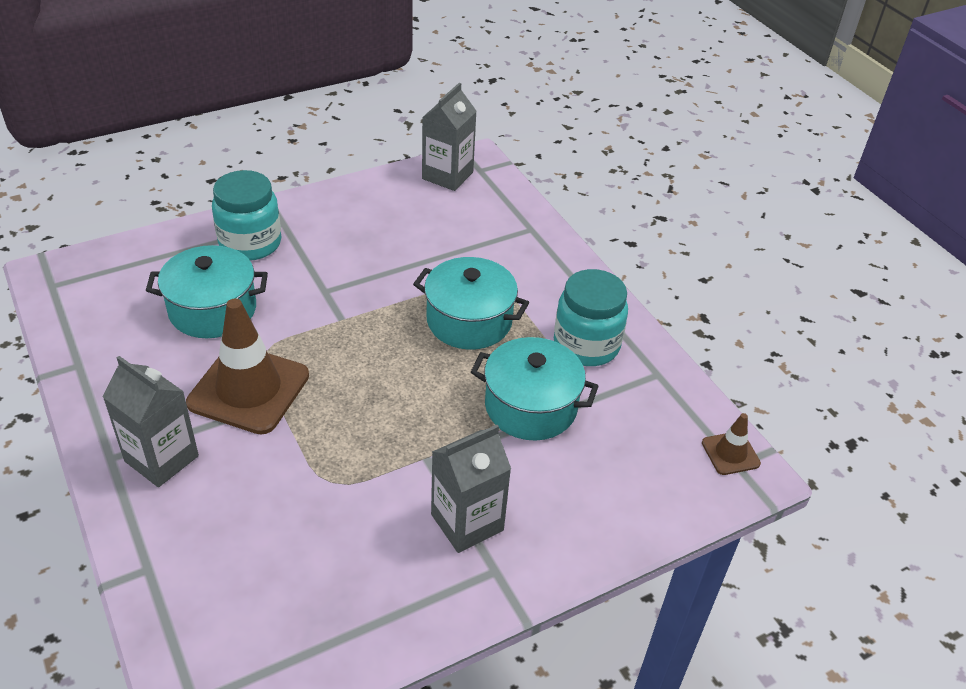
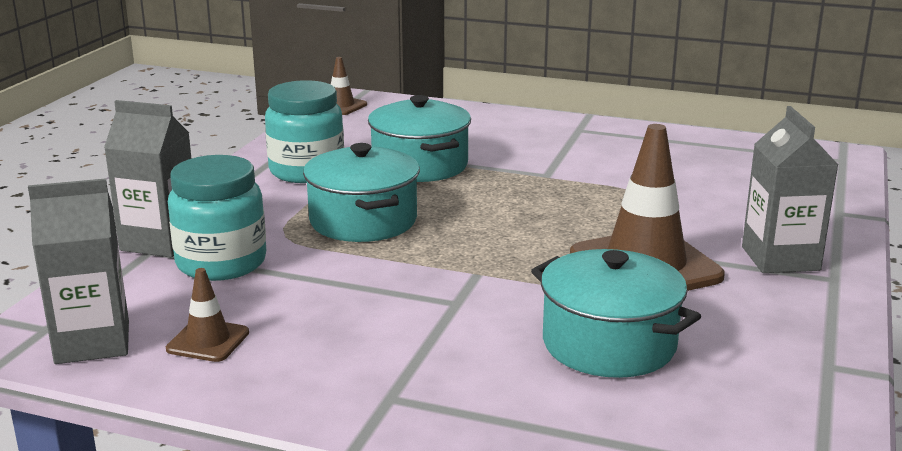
camera: 130 degrees left, 20 degrees down
(250, 243) = (469, 393): turquoise jar -> turquoise jar (221, 263)
(403, 202) = (208, 341): none -> brown traffic cone
(467, 522) = (565, 147): grey carton -> grey carton (160, 242)

